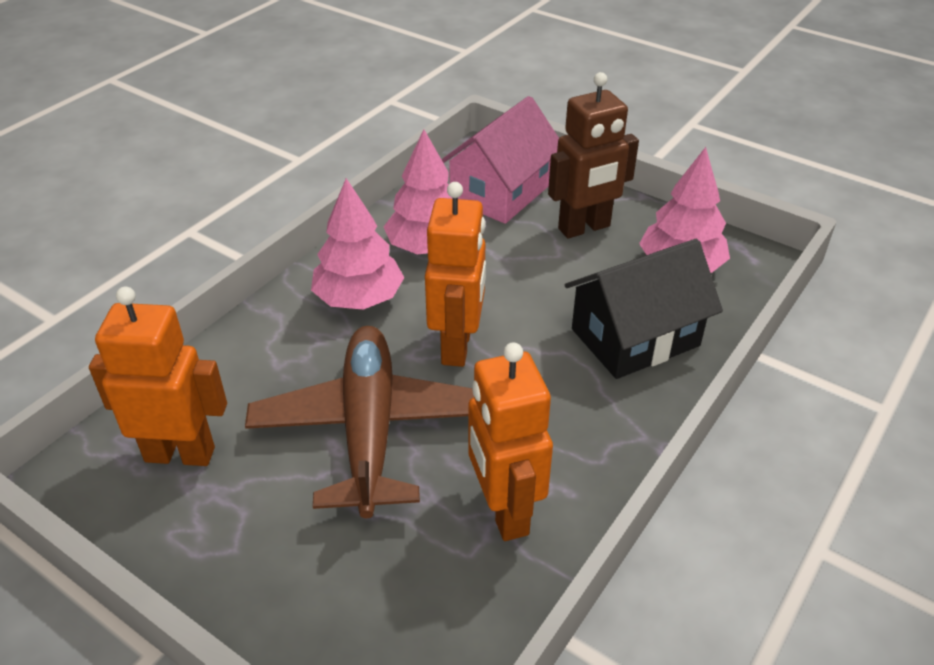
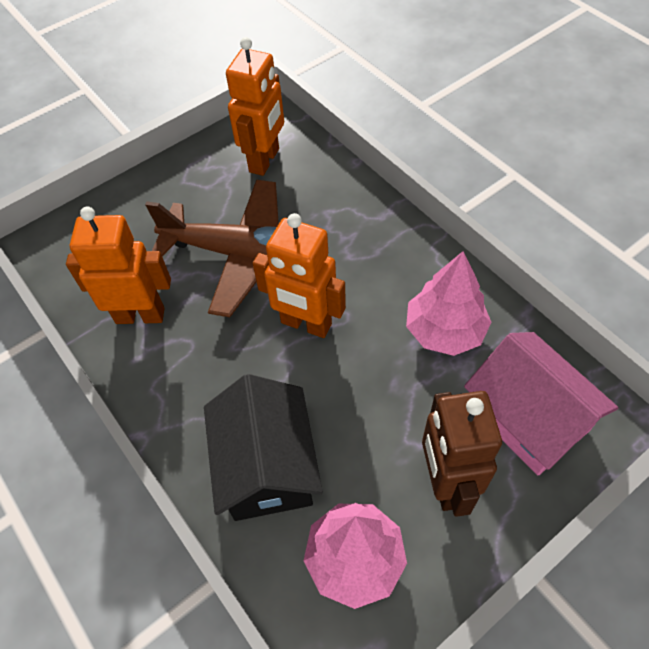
camera: 110 degrees right, 15 degrees up
(359, 299) = (385, 268): pink tree -> none

